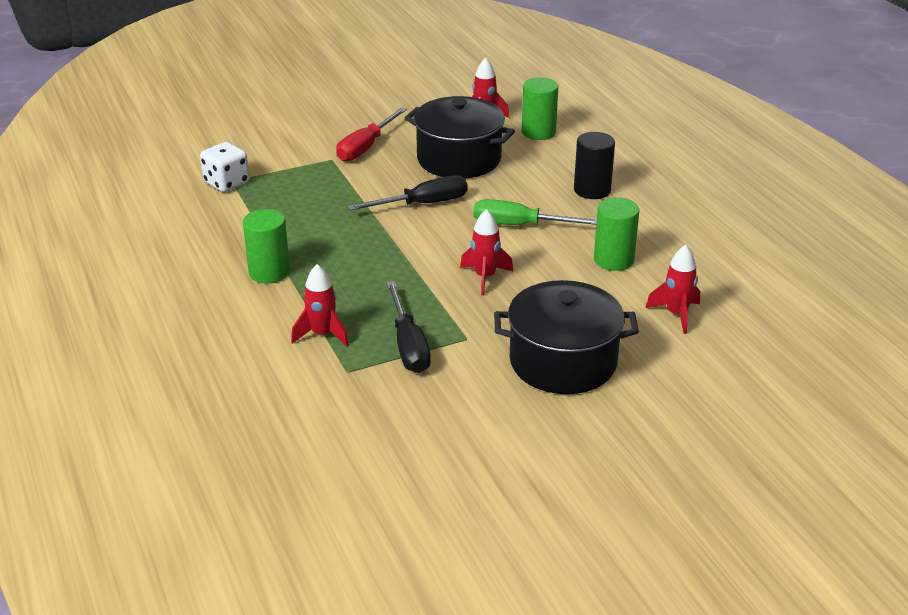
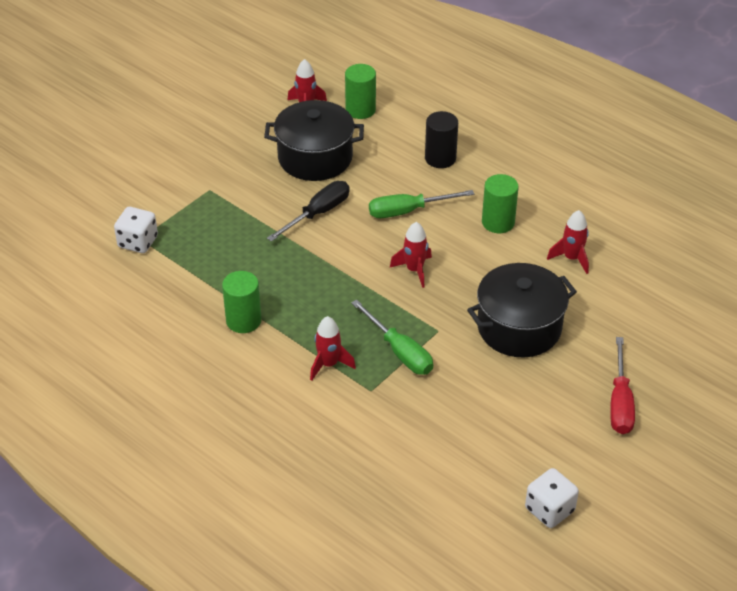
camera: 25 degrees left, 10 degrees up
(366, 147) = (229, 168): red screwdriver -> red screwdriver (620, 402)
(408, 345) = (399, 351): black screwdriver -> green screwdriver
(457, 557) = (549, 510): none -> white dice

